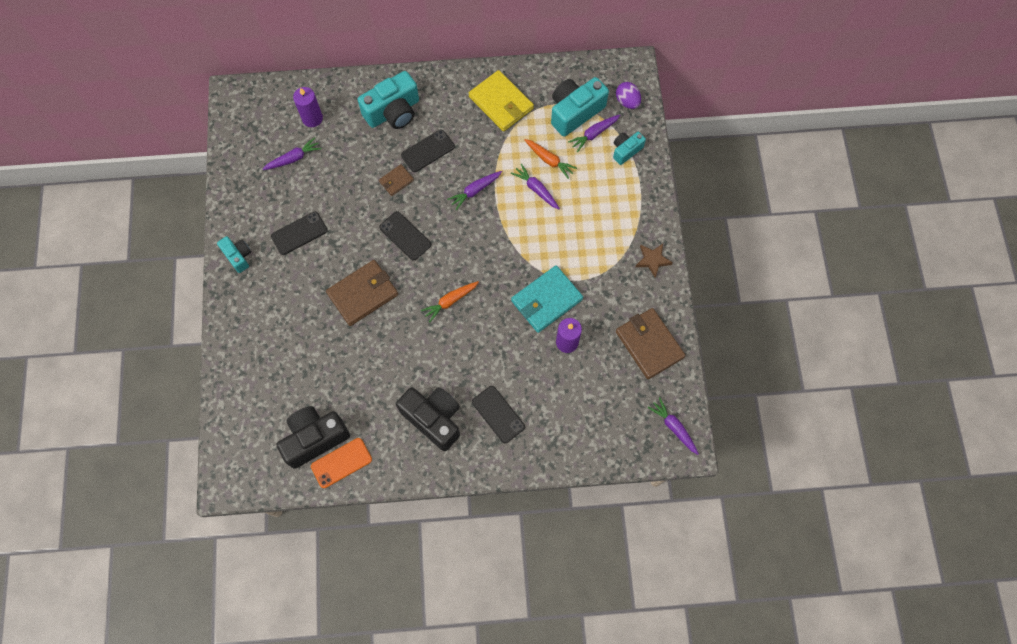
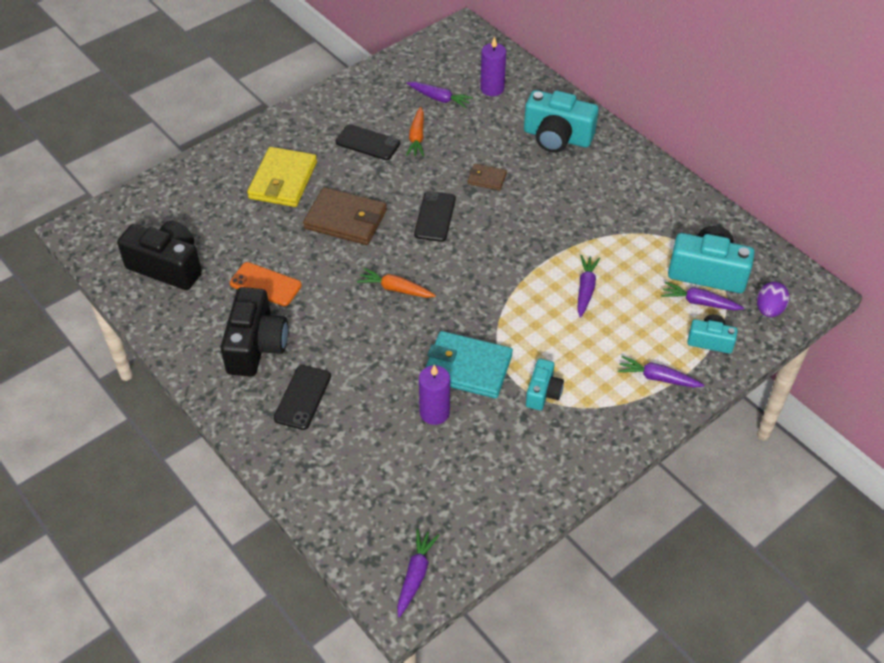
camera: 55 degrees right, 20 degrees down
(238, 256) = (308, 116): turquoise camera -> turquoise camera (543, 393)
(341, 463) = (156, 300): orange phone -> orange phone (265, 284)
(428, 151) = (541, 183): black phone -> none
(475, 191) = (535, 242): purple carrot -> purple carrot (657, 378)
(501, 103) = (652, 208): yellow wallet -> yellow wallet (283, 180)
(549, 160) = (629, 282): orange carrot -> orange carrot (417, 137)
(649, 344) = (498, 492): brown wallet -> none
(652, 260) = (603, 438): brown star -> none

